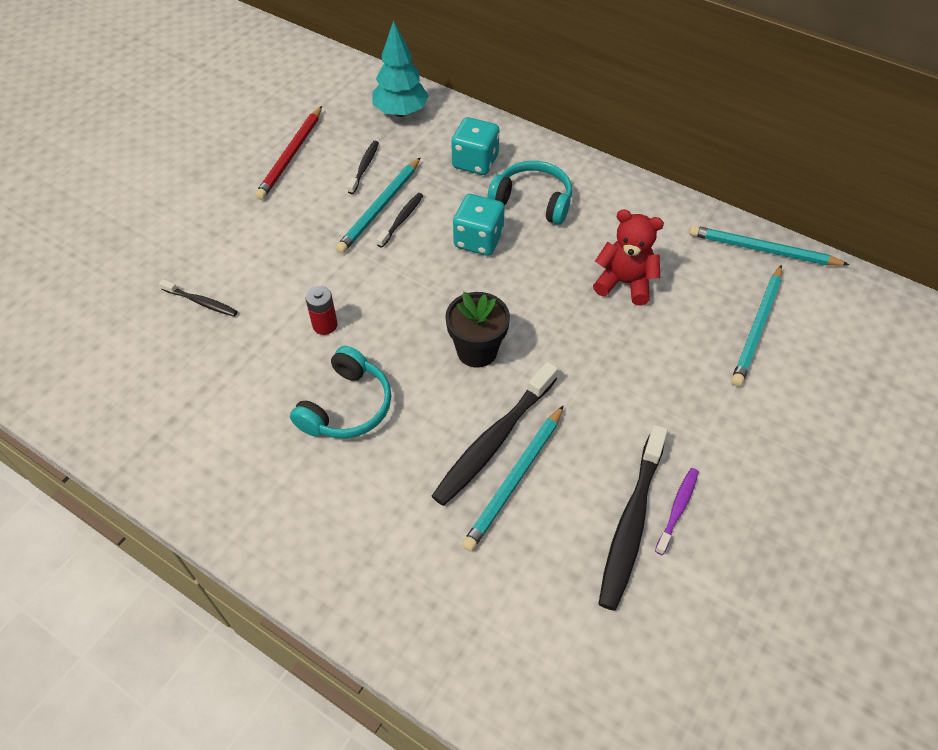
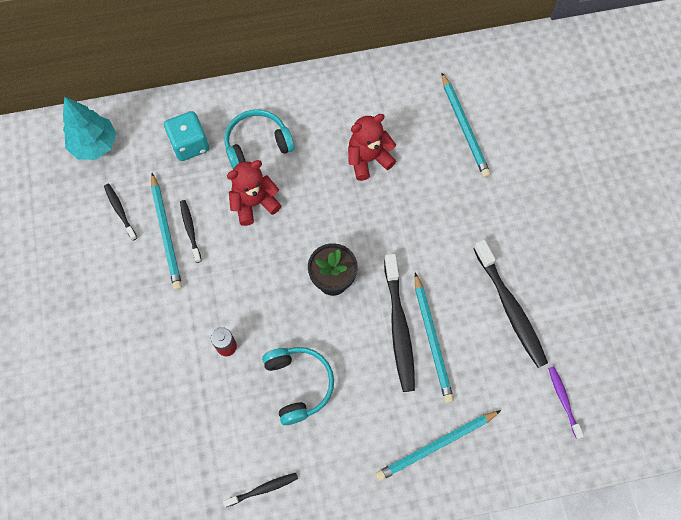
camera: 45 degrees left, 15 degrees up
(201, 302) = (130, 404): black toothbrush -> black toothbrush (263, 489)
(291, 155) = (57, 245): red pencil -> none
(478, 240) = (254, 203): turquoise dice -> red teddy bear
(677, 509) = (524, 279): purple toothbrush -> purple toothbrush (563, 400)
(762, 250) = (421, 68): turquoise pencil -> turquoise pencil (436, 446)

